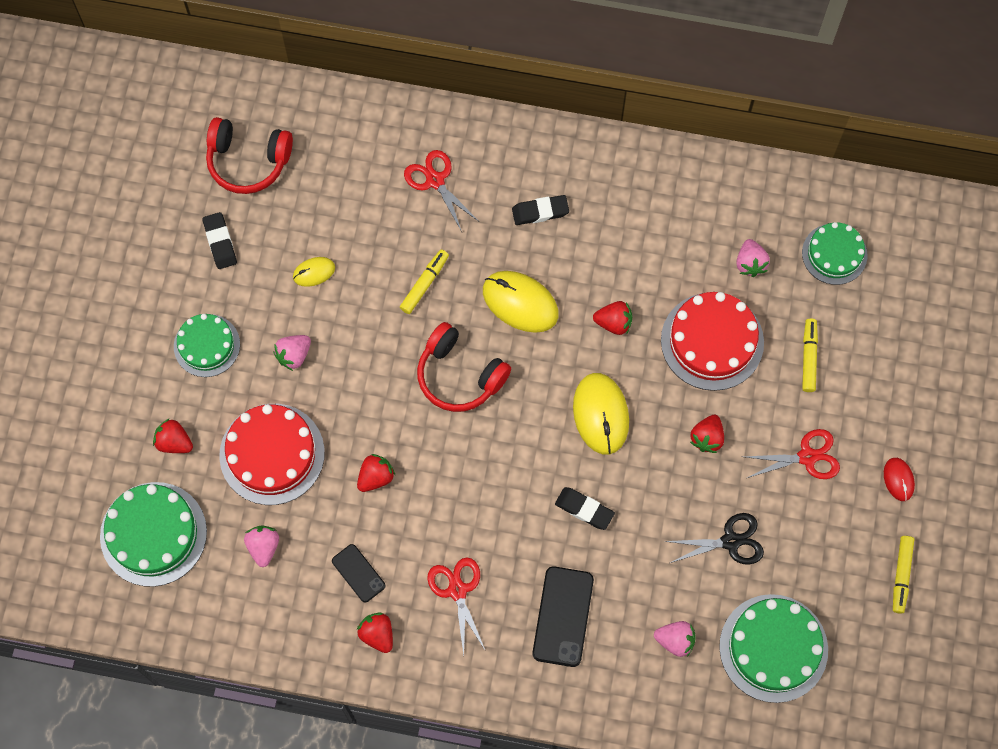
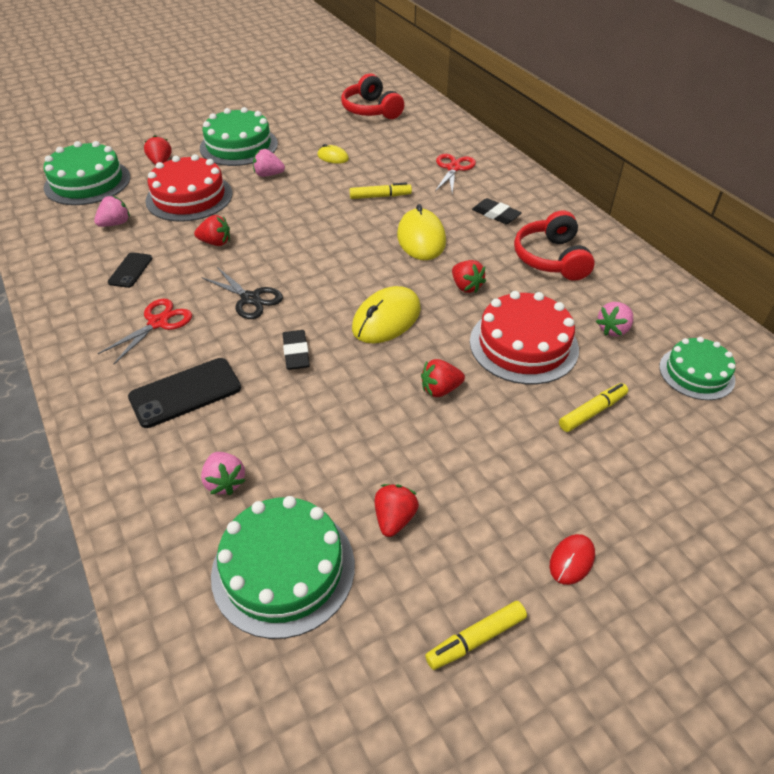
camera: 50 degrees right, 25 degrees down
(207, 345) = (239, 146): green cake -> green cake, size x1.55
(220, 242) = (310, 123): black eraser -> none
(377, 634) = (85, 302): red strawberry -> red strawberry (394, 519)
(459, 375) = (334, 240): red headphones -> red headphones (551, 258)
(730, 541) = (363, 463): black scissors -> black scissors (250, 299)
(807, 457) = (505, 468): red scissors -> none

